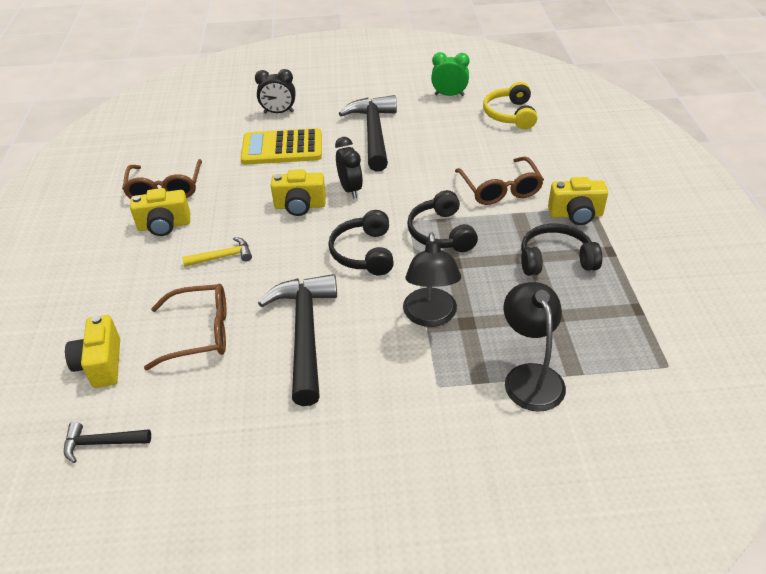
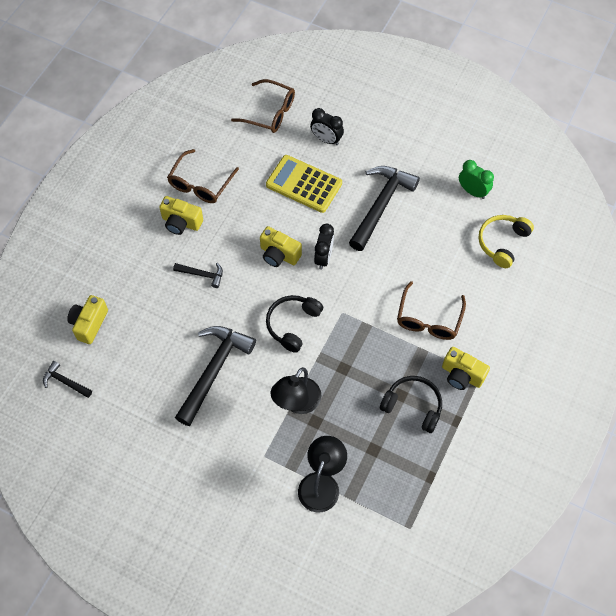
camera: 30 degrees right, 20 degrees up
(200, 333) = (155, 333): brown glasses -> brown glasses (270, 112)
(222, 257) = (202, 274): yellow hammer -> black hammer
(441, 233) = (355, 336): black headphones -> none

